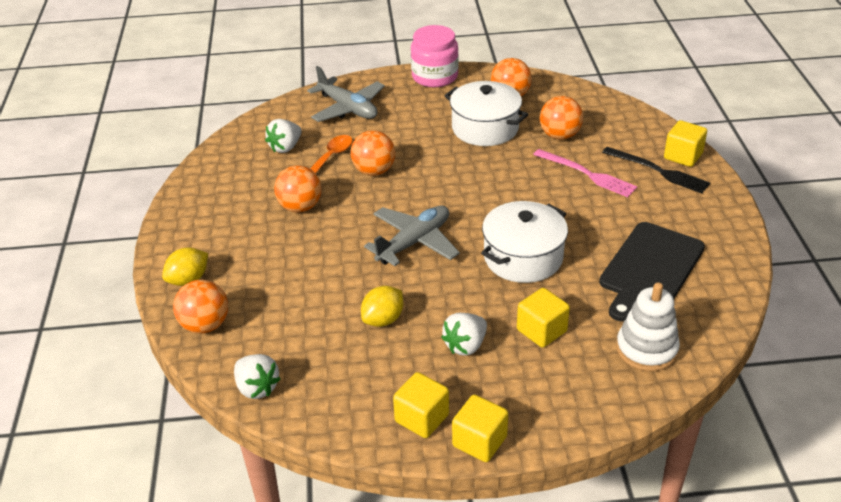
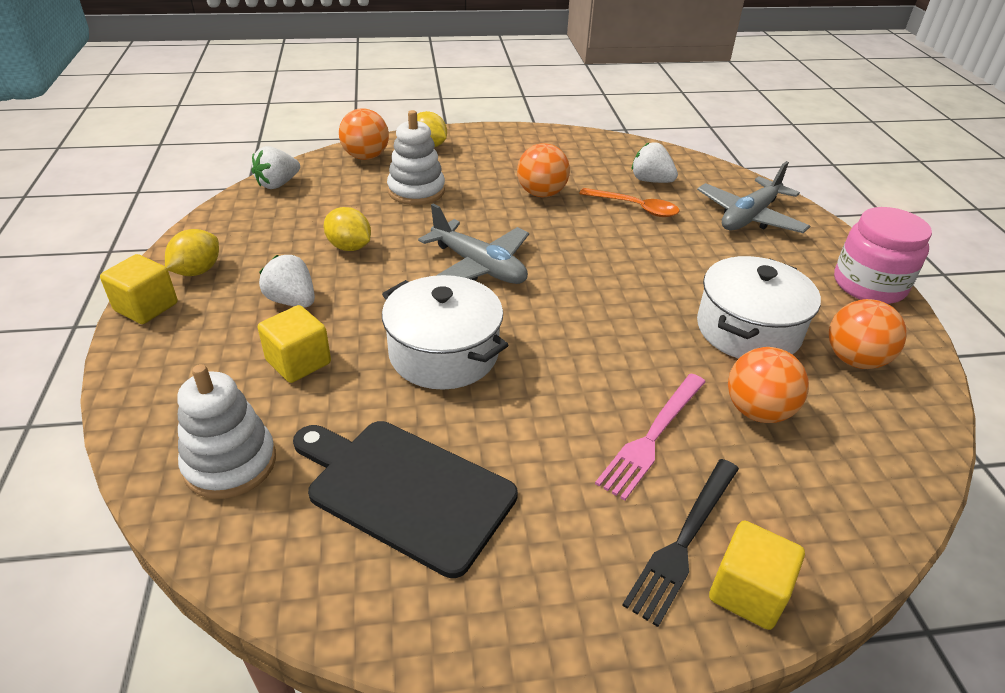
camera: 85 degrees right, 0 degrees up
(285, 284) = (416, 191): none -> white stacking toy
(374, 171) = (618, 238): orange ball -> none
(422, 418) = (197, 271): yellow cube -> yellow lemon

